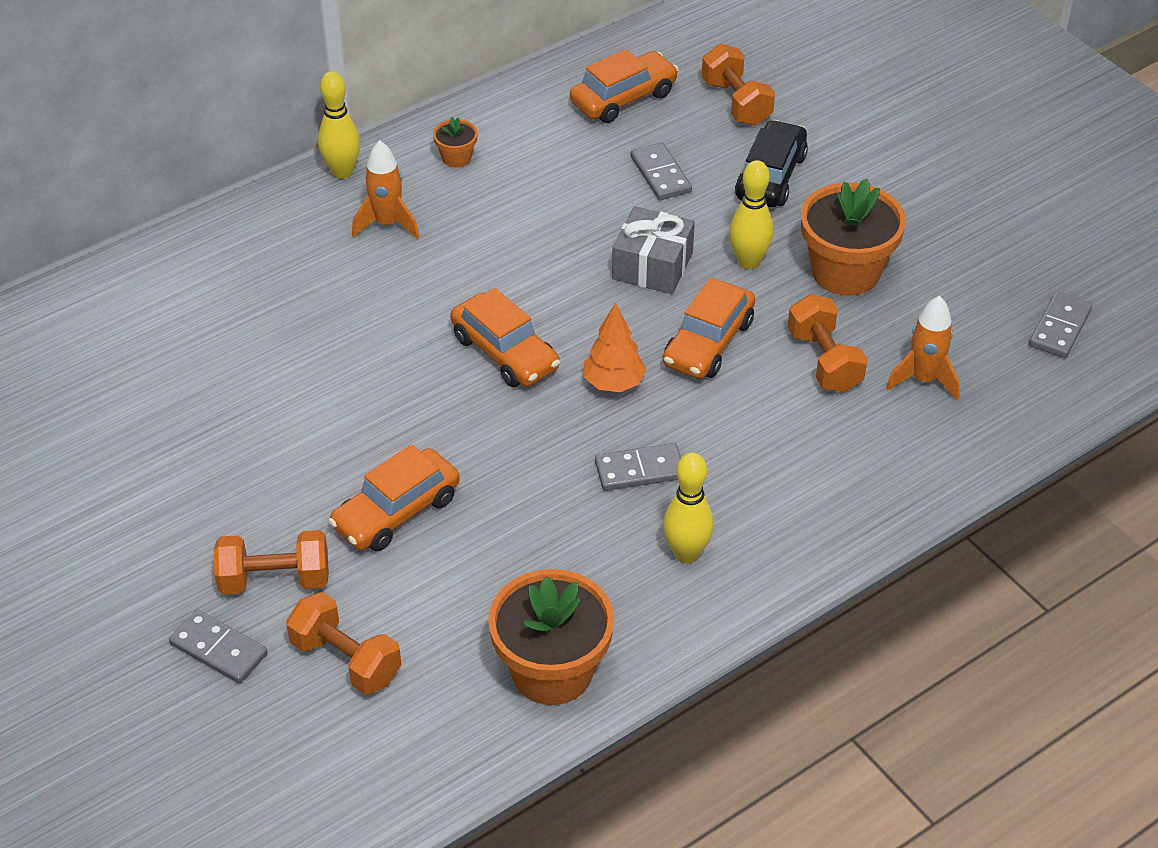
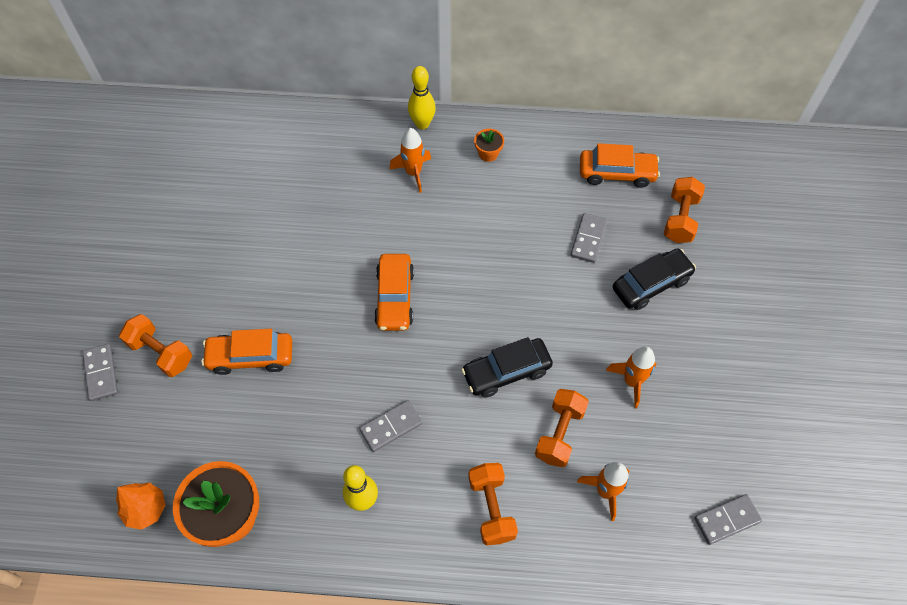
camera: 40 degrees right, 15 degrees up
(346, 660) = (146, 427): orange dumbbell -> orange dumbbell (491, 508)
(614, 383) = (431, 360): orange tree -> orange tree (146, 509)
(640, 470) = (391, 426): grey domino -> grey domino turned 60 degrees counterclockwise
(652, 266) = (525, 297): grey gift -> none
(708, 343) = (506, 372): orange car -> black car
(748, 261) = (582, 333): yellow bowling pin -> none
(845, 272) = (632, 381): orange flower pot -> orange rocket

